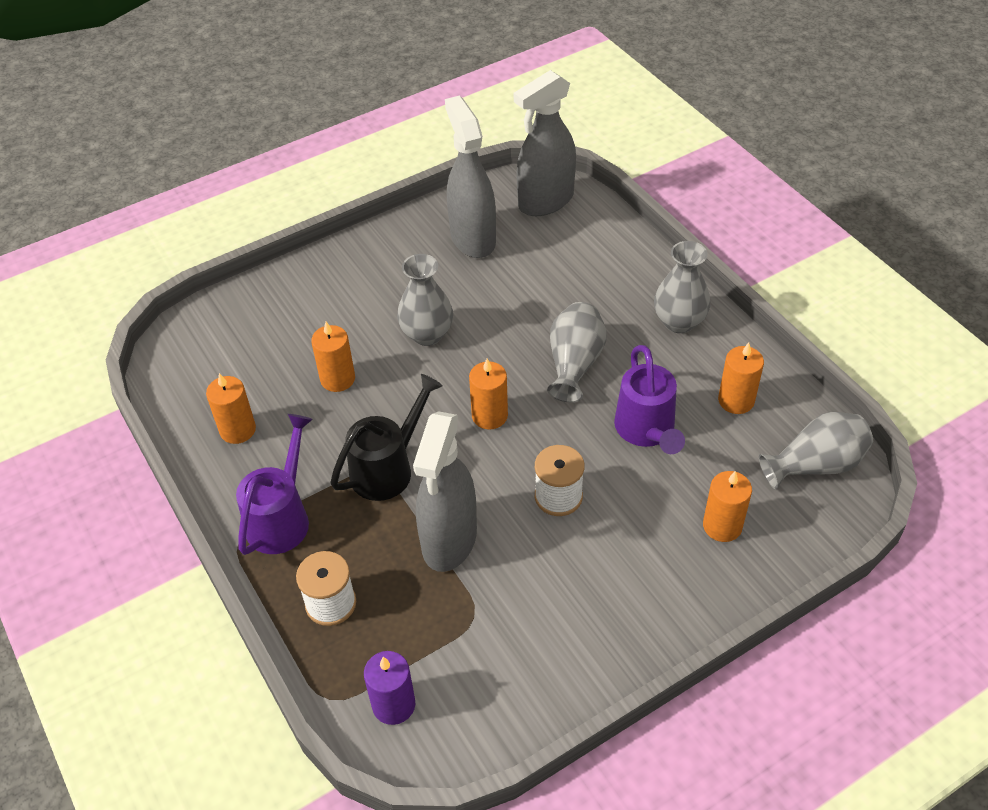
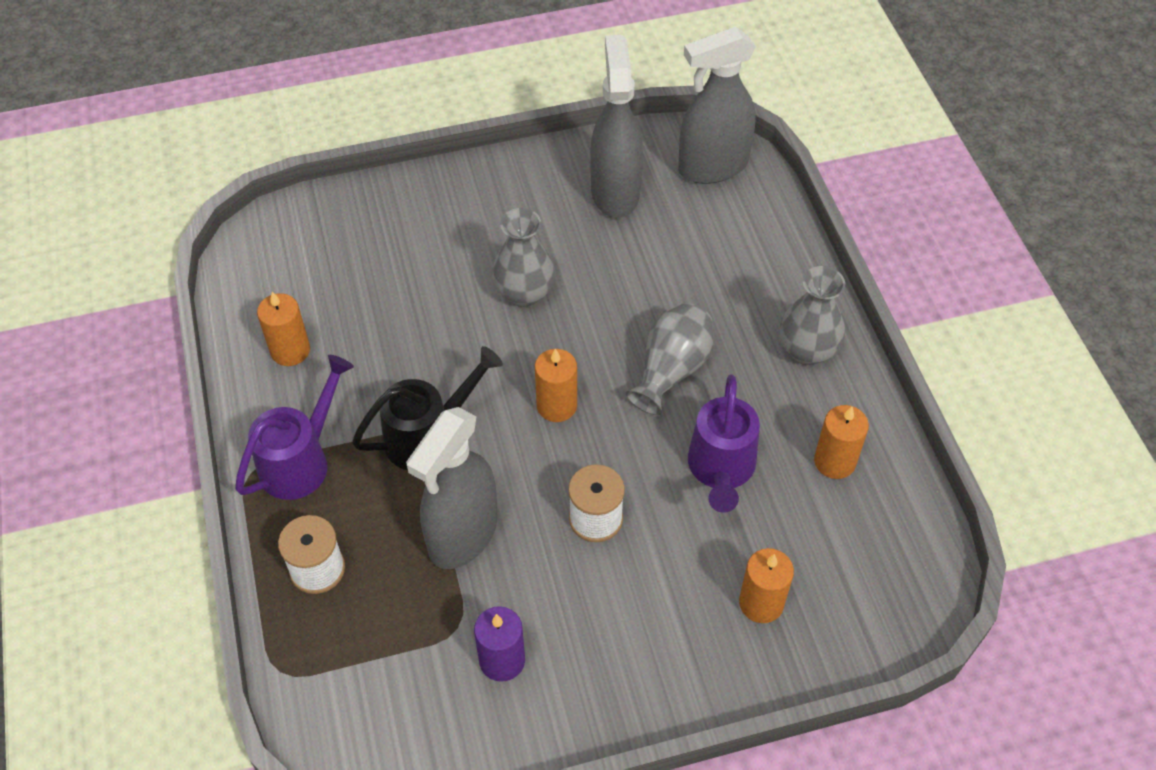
camera: 15 degrees right, 5 degrees up
(337, 379) = (412, 320): orange candle -> none
(393, 705) = (341, 697): purple candle -> purple candle (502, 660)
(815, 465) = (894, 562): grey vase -> none

